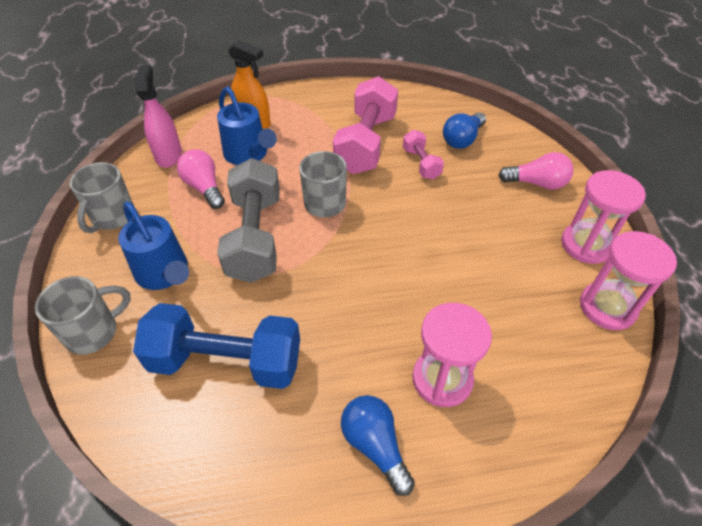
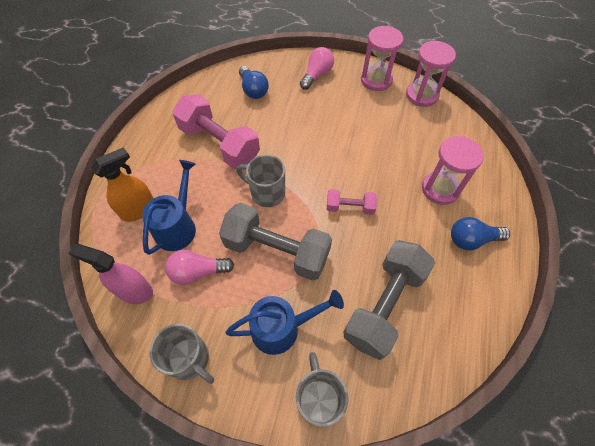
camera: 65 degrees left, 10 degrees up
(226, 361) = (384, 304): blue dumbbell -> grey dumbbell
(248, 155) = (178, 226): blue watering can -> blue watering can turned 60 degrees counterclockwise
(421, 163) = (262, 122): pink dumbbell -> pink dumbbell (350, 207)

